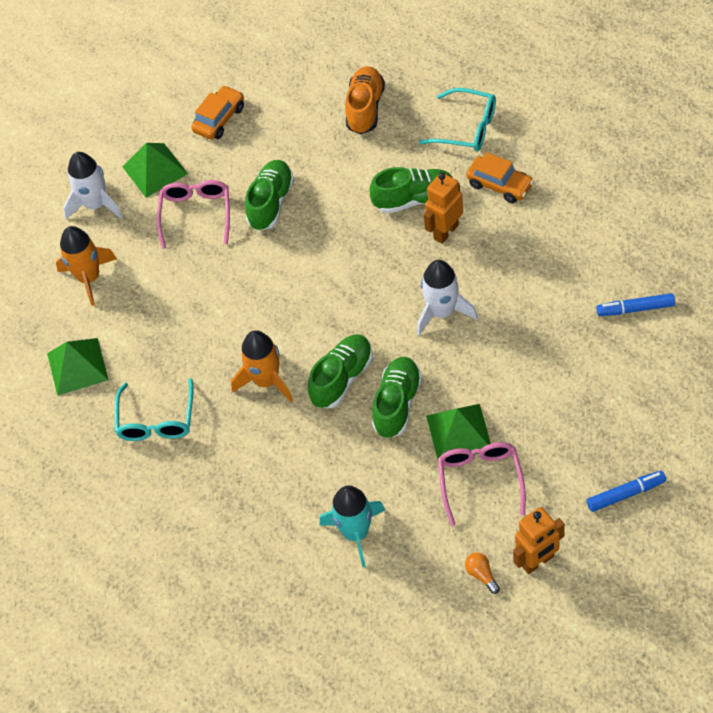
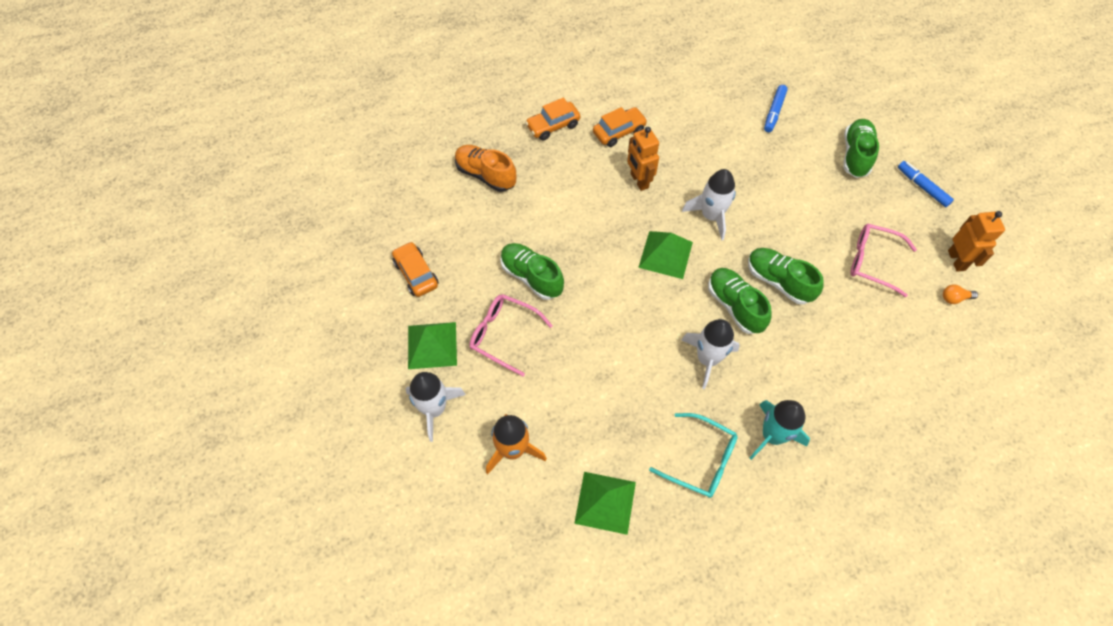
camera: 70 degrees left, 5 degrees up
(266, 381) = (707, 359): orange rocket -> white rocket
(356, 533) = (883, 361): turquoise rocket -> turquoise rocket (772, 435)
(414, 199) = (595, 185): green shoe -> green shoe (855, 155)
(459, 432) = (824, 255): green pyramid -> green pyramid (665, 254)
(466, 128) = (553, 126): turquoise glasses -> orange car
(626, 494) = (922, 187): blue marker -> blue marker turned 45 degrees counterclockwise

